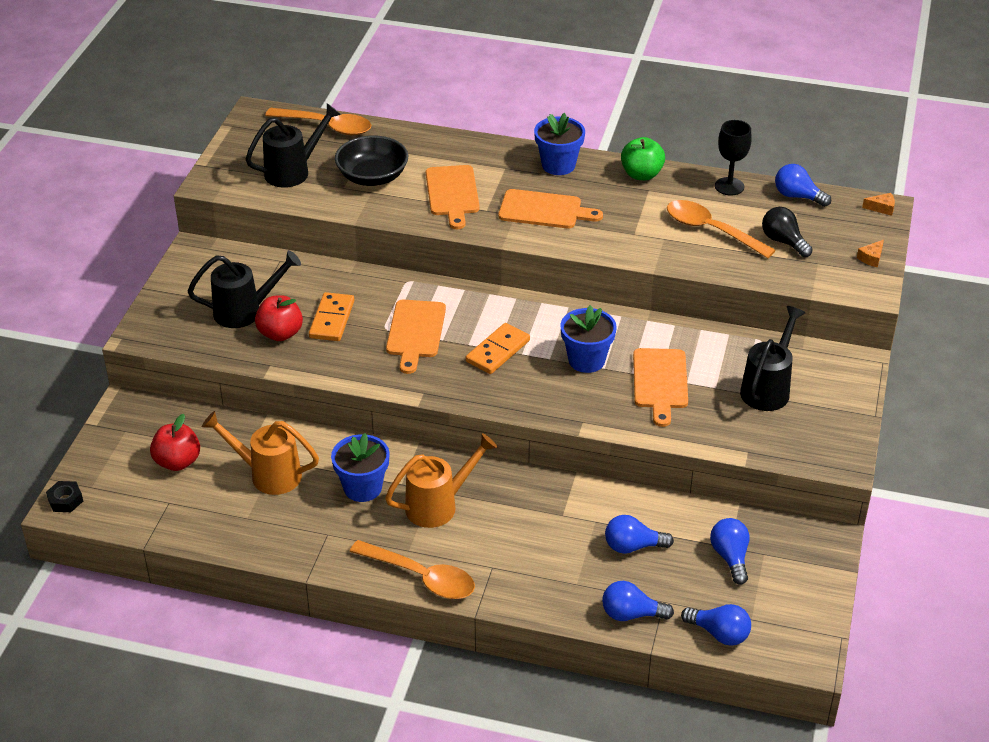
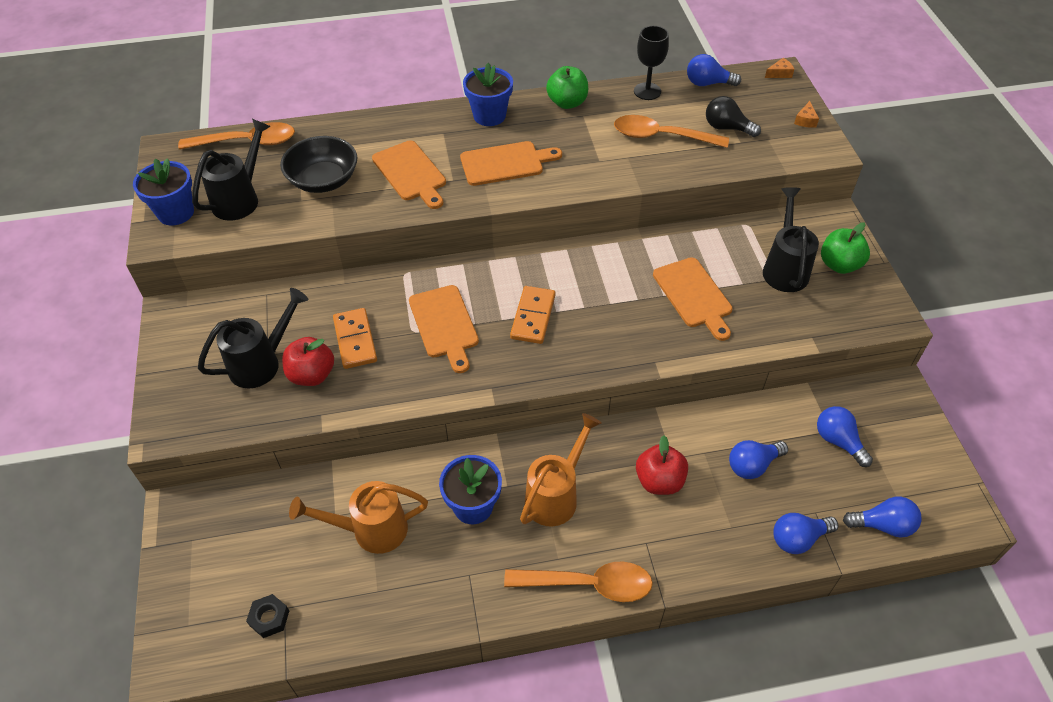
camera: 25 degrees left, 10 degrees up
(65, 500) = (166, 655): black nut -> black nut (269, 618)
(177, 462) = (268, 554): red apple -> red apple (659, 481)
(586, 360) = (617, 297): blue flower pot -> blue flower pot (176, 213)
(826, 403) = (839, 265): none -> green apple

